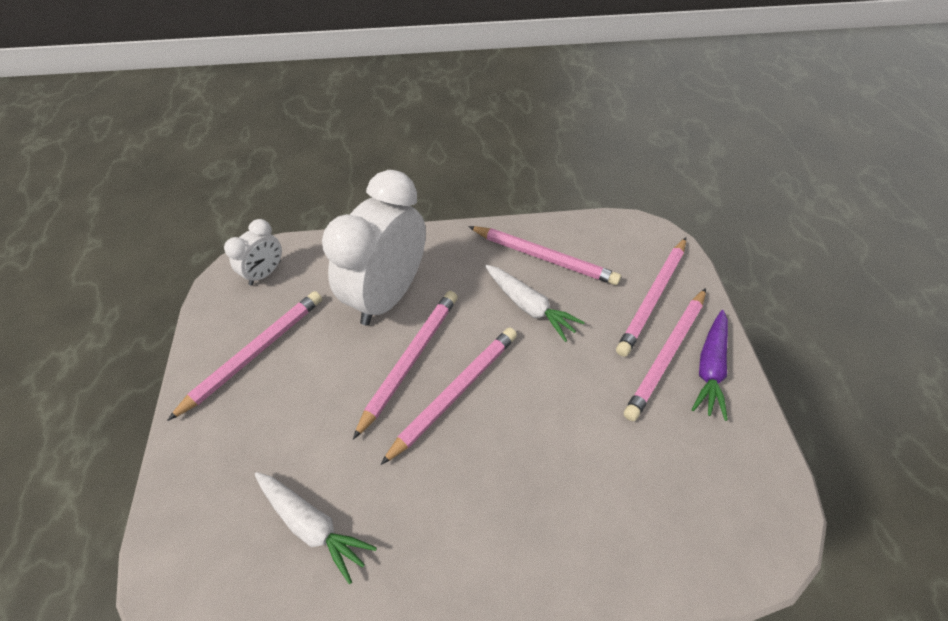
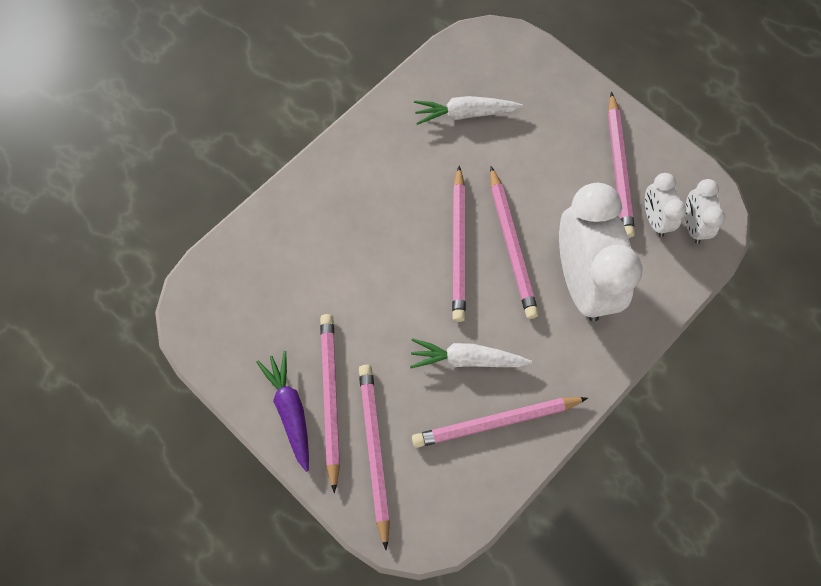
camera: 140 degrees right, 15 degrees up
(283, 296) = (655, 219): none -> white clock

